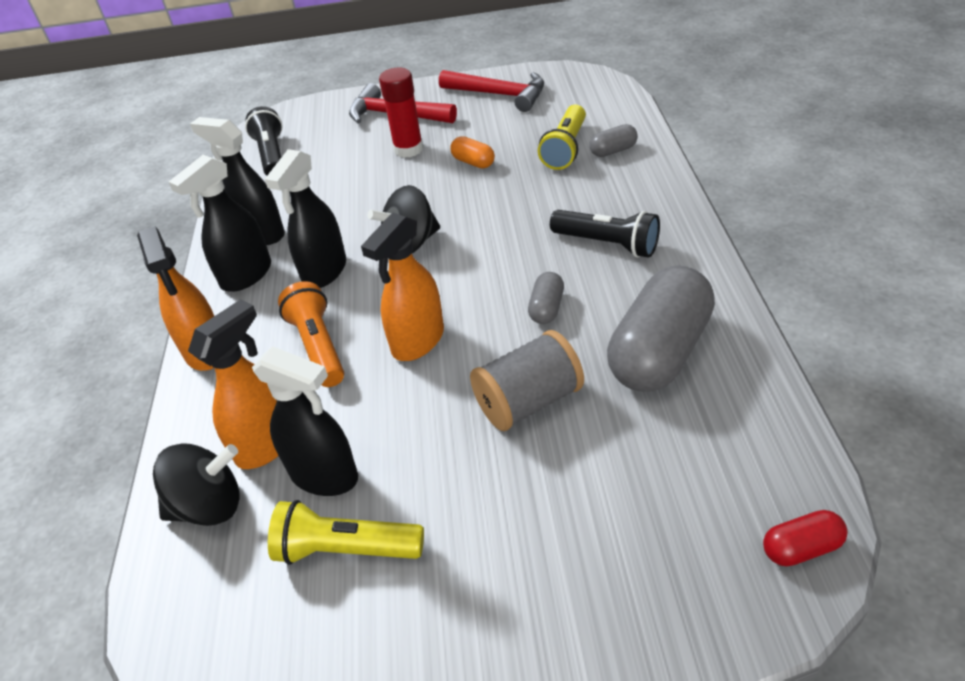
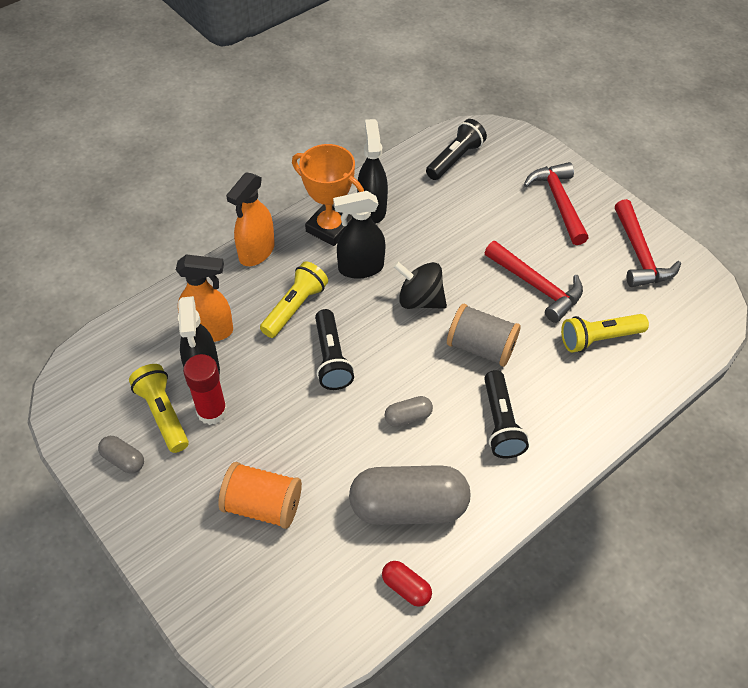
camera: 50 degrees right, 10 degrees up
(209, 506) = (155, 332): black spinning top -> none
(246, 275) = (329, 228): black spray bottle -> orange trophy
(318, 346) = (295, 307): orange flashlight -> yellow flashlight
(408, 149) = (522, 236): red glue stick -> red glue stick (212, 411)
(417, 341) = (331, 358): orange spray bottle -> black flashlight
(473, 162) = (536, 286): orange capsule -> red hammer
(528, 401) = (318, 449): grey spool -> grey spool (481, 347)
(568, 489) = (262, 505): none -> orange spool
(613, 151) = (620, 373): grey capsule -> grey capsule (123, 460)
(801, 548) = (288, 655): red capsule -> red capsule (406, 587)

